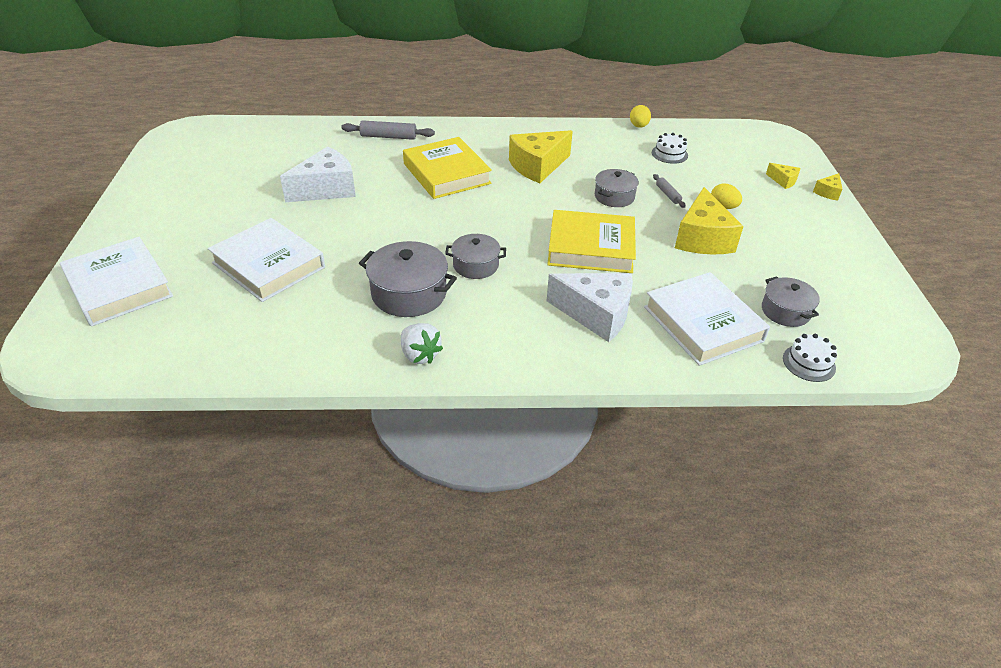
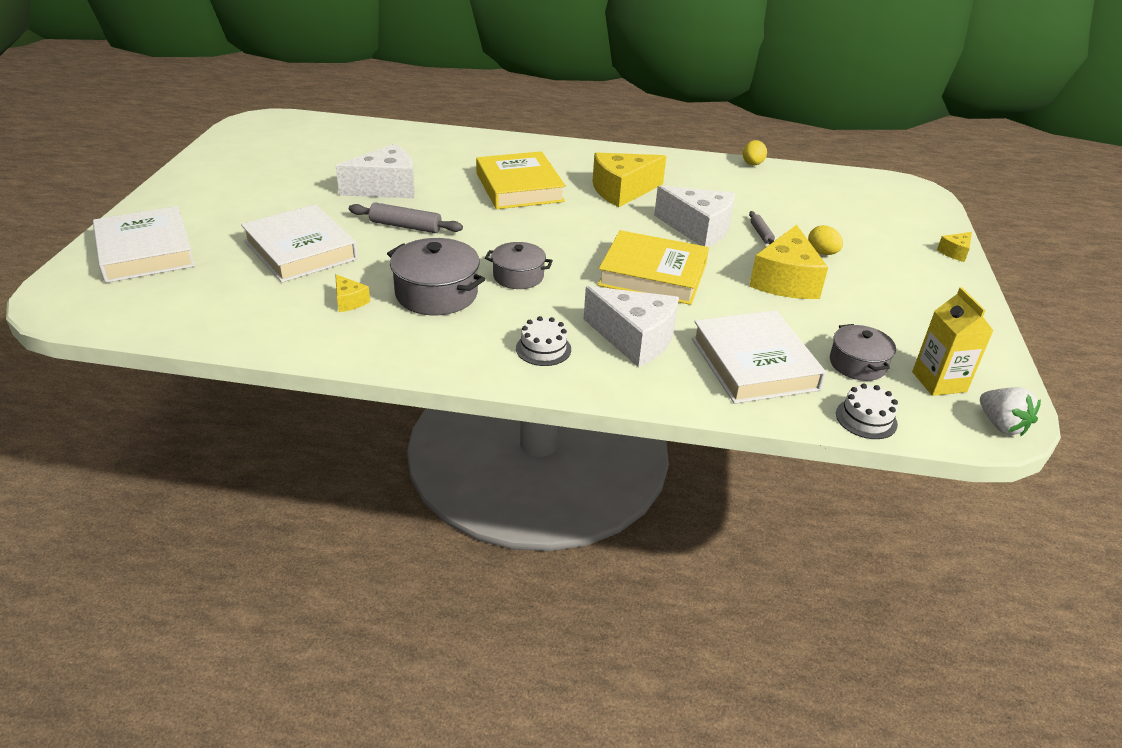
camera: 10 degrees right, 5 degrees down
(388, 137) = (469, 147): grey rolling pin -> grey rolling pin (405, 226)
(420, 355) = (426, 352): white strawberry -> white strawberry (1001, 425)
(614, 197) = (698, 229): grey pot -> white cheese
(669, 154) = (778, 194): white cake -> white cake (543, 349)
(783, 181) = (904, 235): yellow cheese -> yellow cheese (349, 301)
(854, 318) = (939, 382): none -> yellow carton

